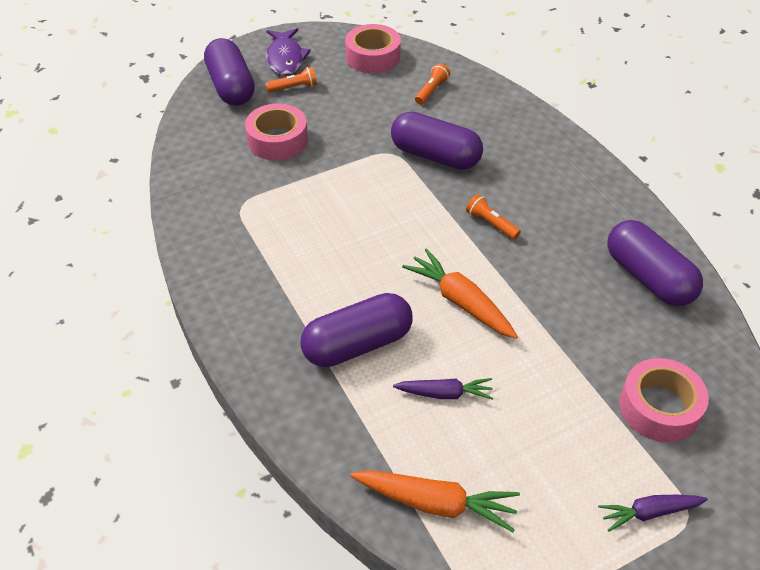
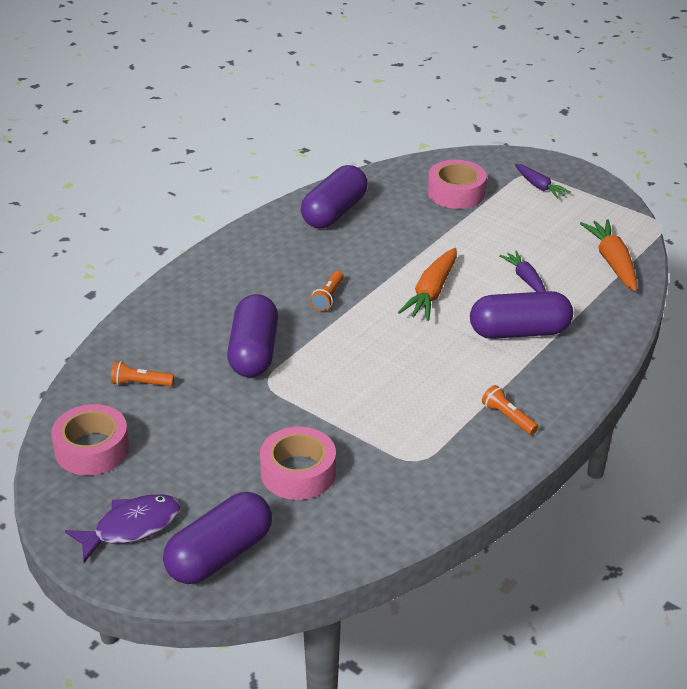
camera: 115 degrees left, 10 degrees down
(294, 88) = (191, 496): orange flashlight -> orange flashlight (508, 418)
(357, 344) = (519, 332): purple capsule -> purple capsule turned 45 degrees counterclockwise

